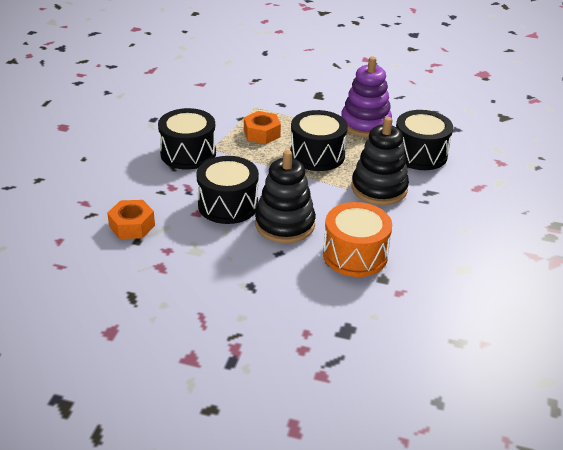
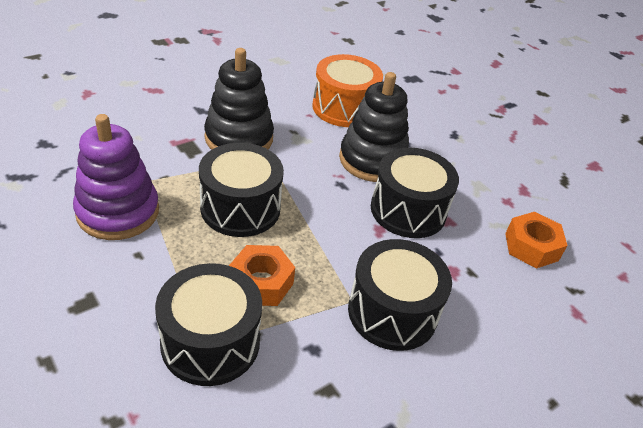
camera: 145 degrees left, 5 degrees up
(419, 154) = (138, 143): black drum -> black drum (210, 342)

